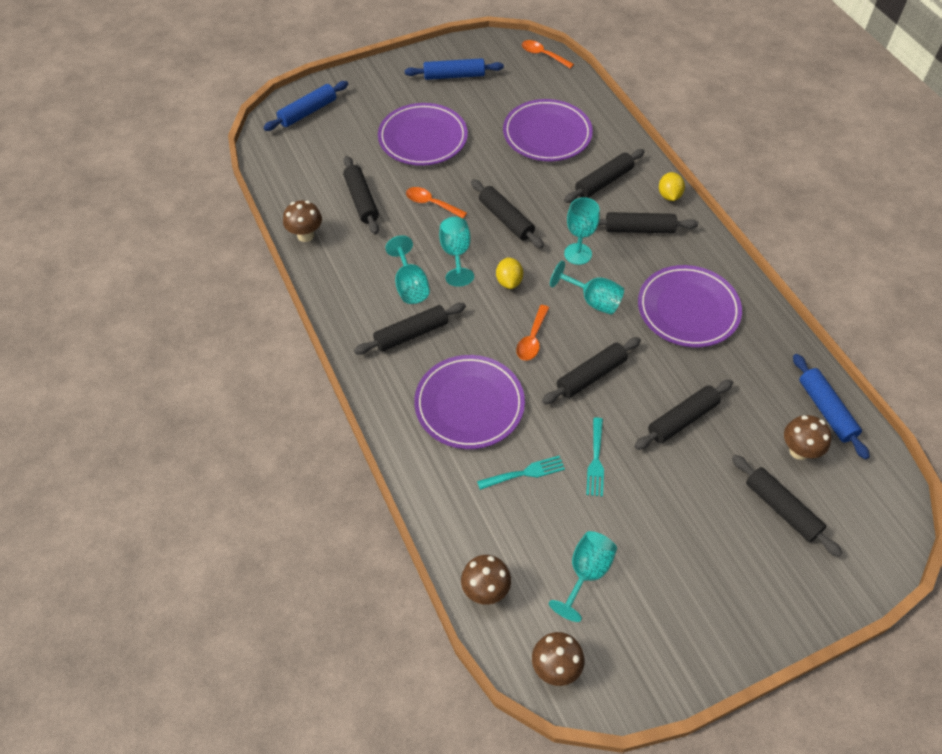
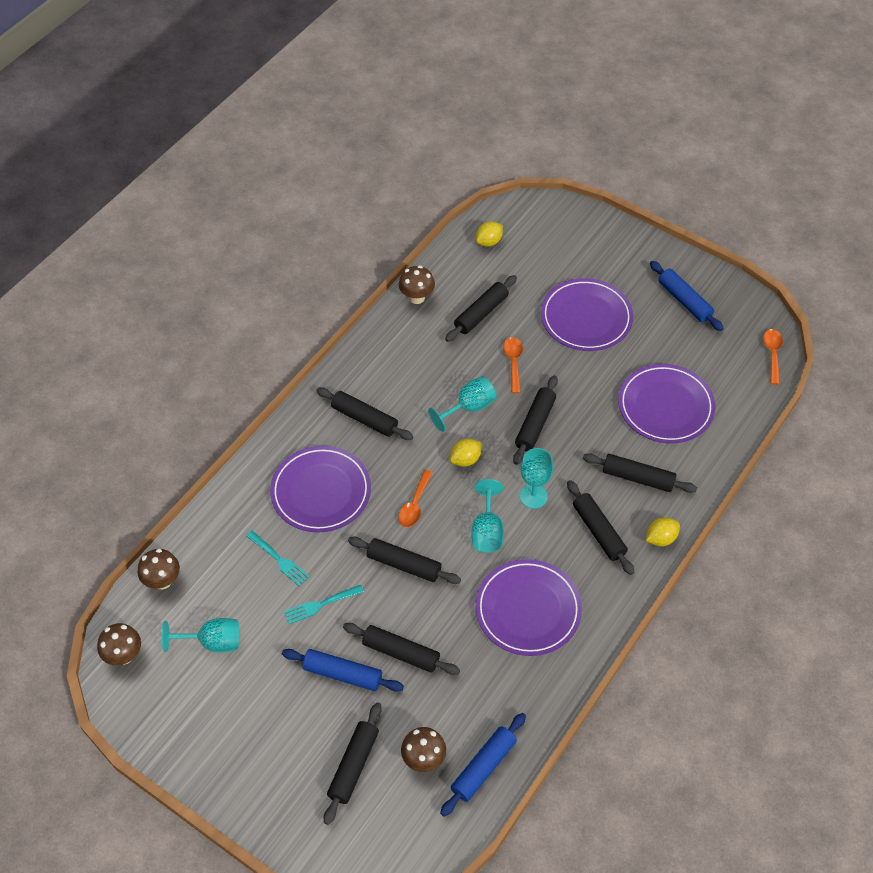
camera: 60 degrees right, 0 degrees up
(288, 160) = (489, 242): none -> yellow lemon
(308, 112) = (553, 224): blue rolling pin -> blue rolling pin (342, 674)
(410, 285) = (413, 393): turquoise goblet -> none
(532, 339) = (414, 505): orange spoon -> orange spoon turned 60 degrees counterclockwise

